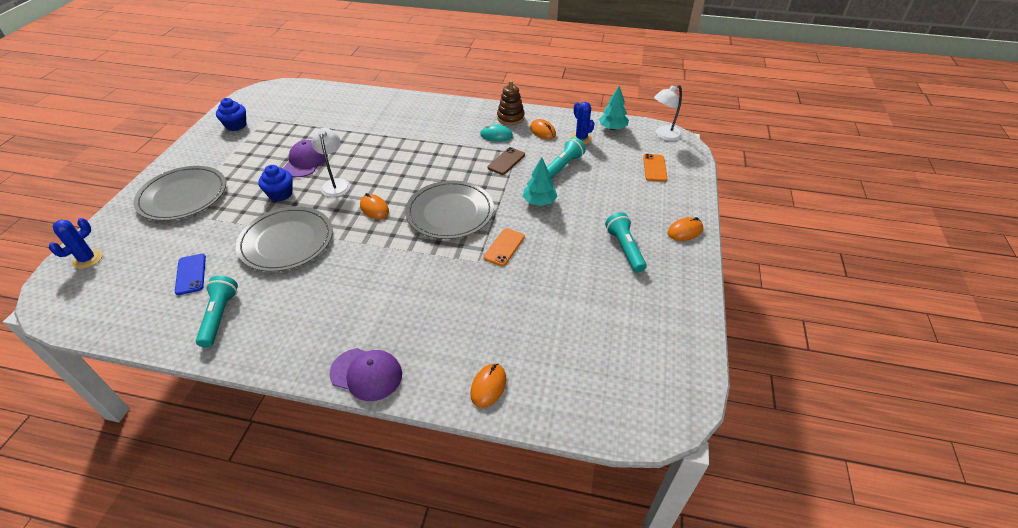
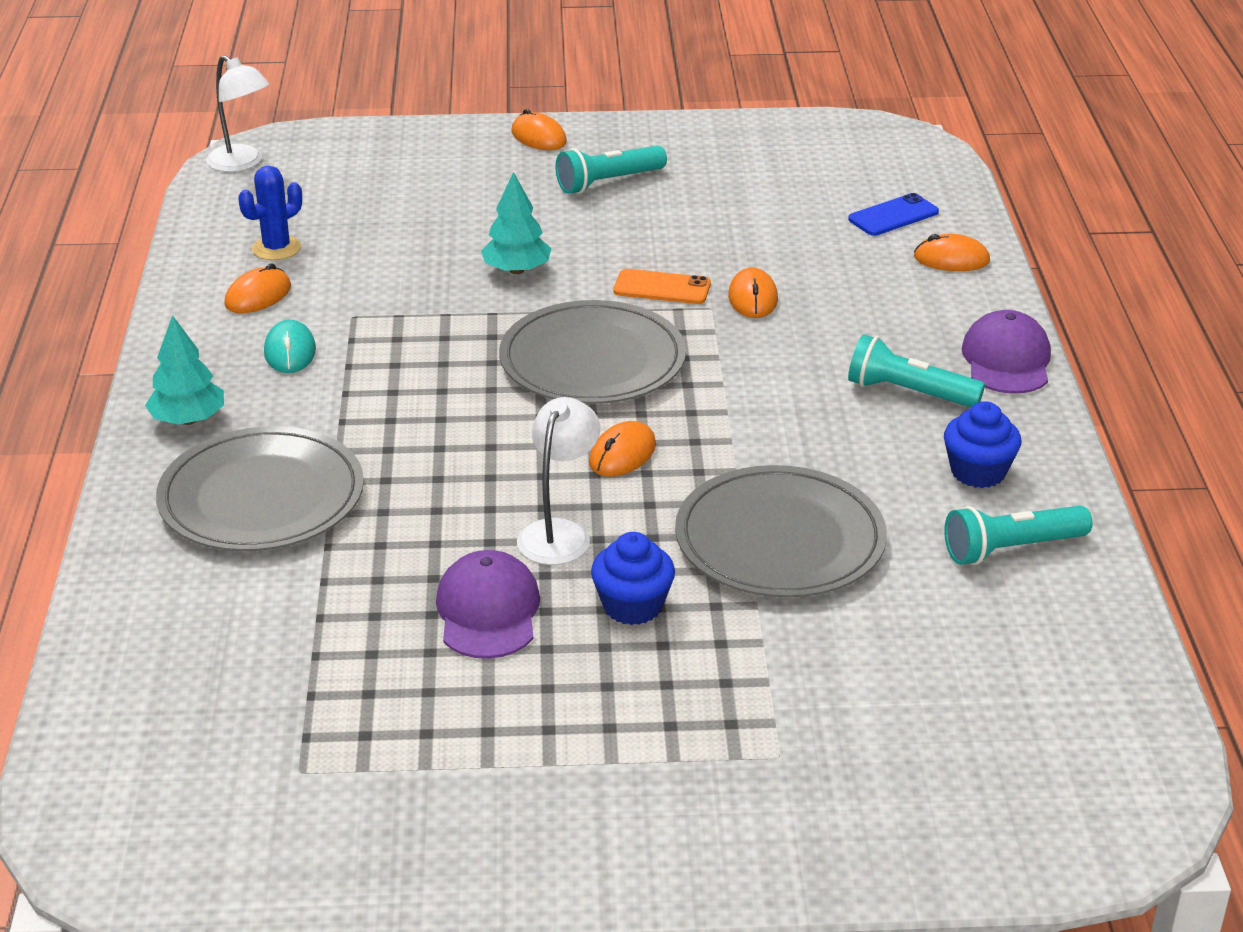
camera: 105 degrees left, 10 degrees down
(87, 259) = (1004, 829): blue cactus -> none
(183, 196) = (713, 777): grey plate -> grey plate (261, 497)
(191, 274) = (943, 635): blue phone -> blue phone (893, 216)
(236, 125) = (346, 826): blue cupcake -> blue cupcake (978, 472)
(305, 161) = (488, 611): purple cap -> purple cap turned 90 degrees clockwise
(336, 184) = (559, 533): white lamp -> white lamp turned 135 degrees clockwise
(480, 279) = (752, 298): none -> orange mouse
(506, 161) = (391, 324): brown phone -> none
(510, 118) = (205, 344): brown stacking toy -> none
(562, 166) = (389, 258): turquoise flashlight -> turquoise flashlight (908, 392)
(612, 128) = (226, 217): turquoise tree -> turquoise tree (188, 420)
(654, 168) = (363, 168): orange phone -> none

